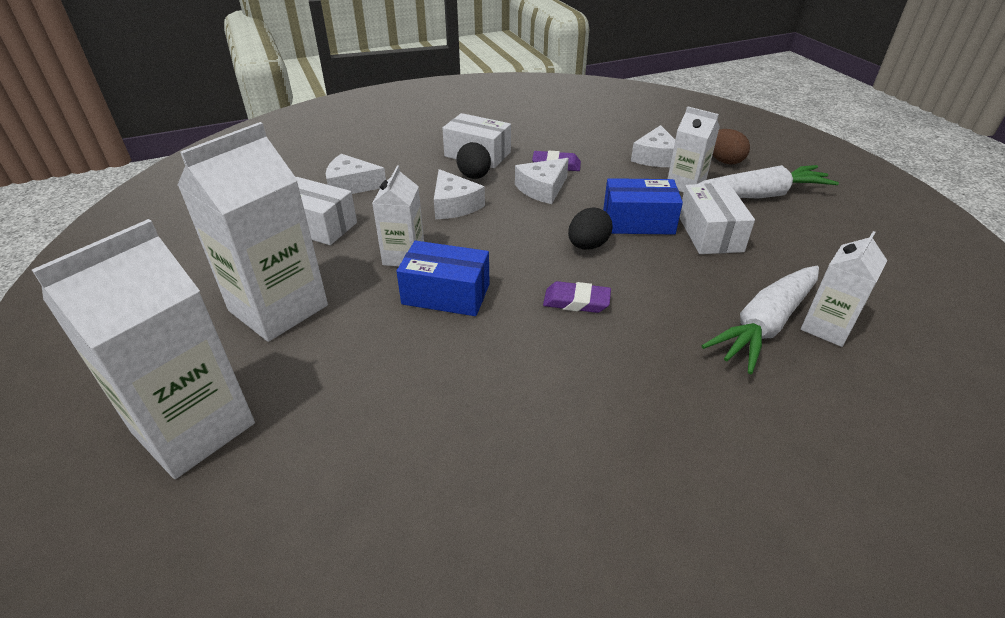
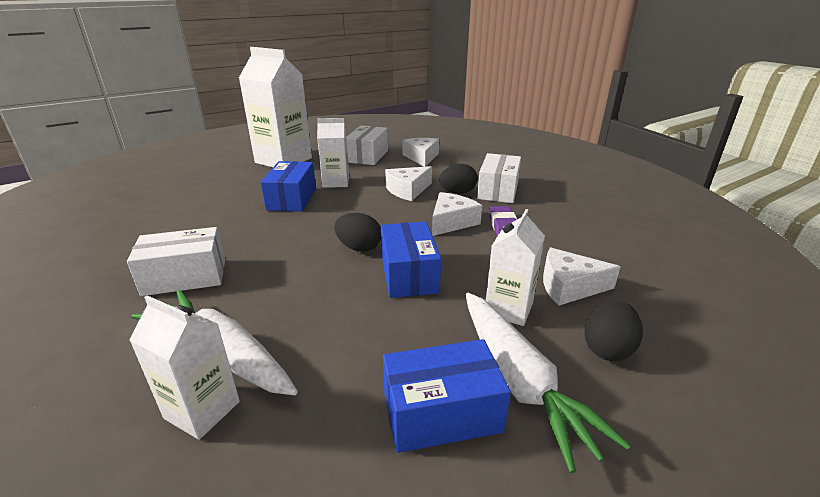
camera: 80 degrees right, 10 degrees down
(194, 428) = (198, 160): white carton -> none
(542, 189) = (451, 222): white cheese -> white cheese turned 90 degrees clockwise
(576, 301) = (277, 246): purple eraser -> none
(710, 233) = (397, 324): white box -> white box (185, 277)
(724, 161) = (607, 349): brown egg -> black egg
(795, 225) = (441, 413): none -> blue box

